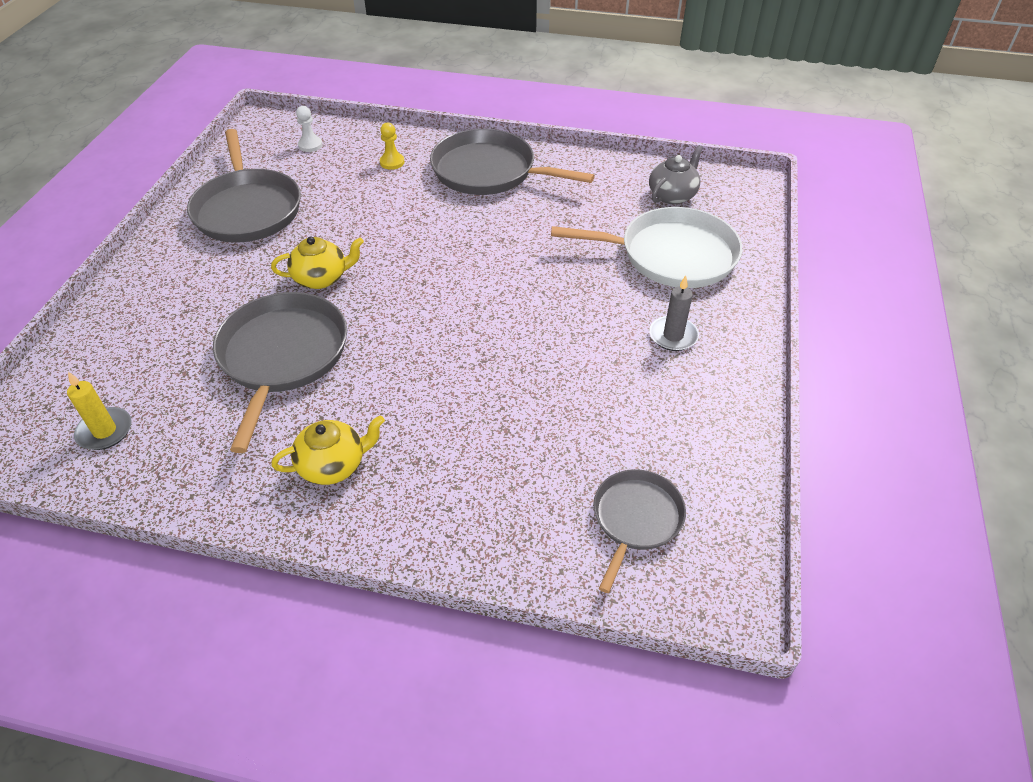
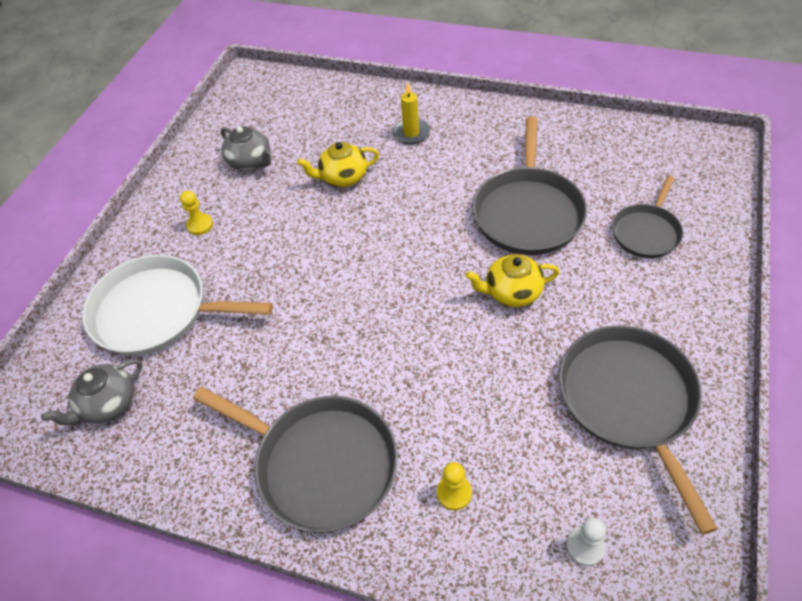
camera: 170 degrees left, 5 degrees up
(105, 431) = (644, 158): yellow candle -> yellow candle (411, 133)
(333, 465) = (470, 136): yellow teapot -> yellow teapot (343, 178)
(636, 519) = (281, 109): grey pan -> grey pan (646, 232)
(647, 421) = (250, 162): none -> grey teapot
(673, 336) = (200, 225): grey candle -> yellow pawn

